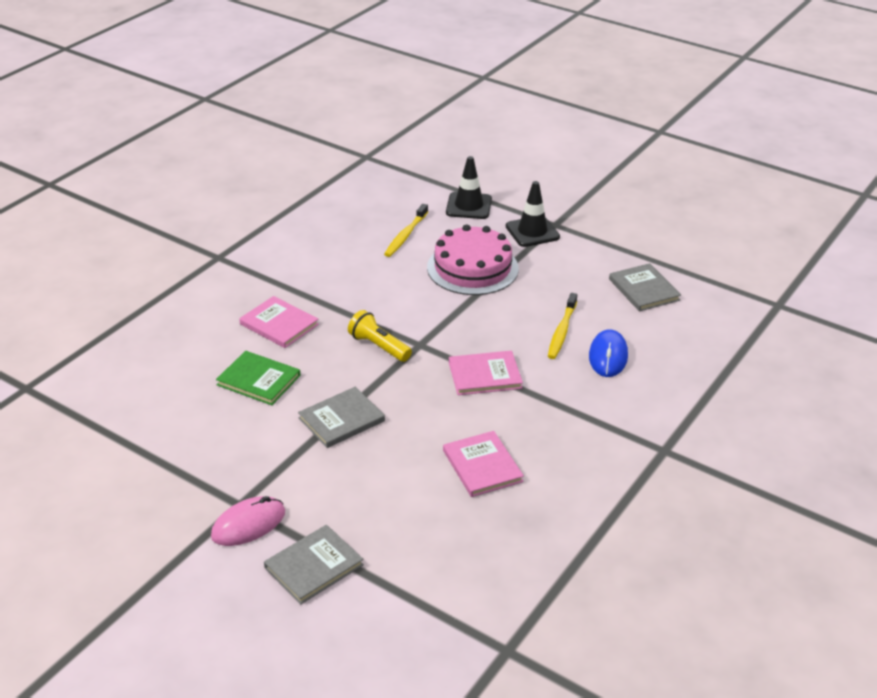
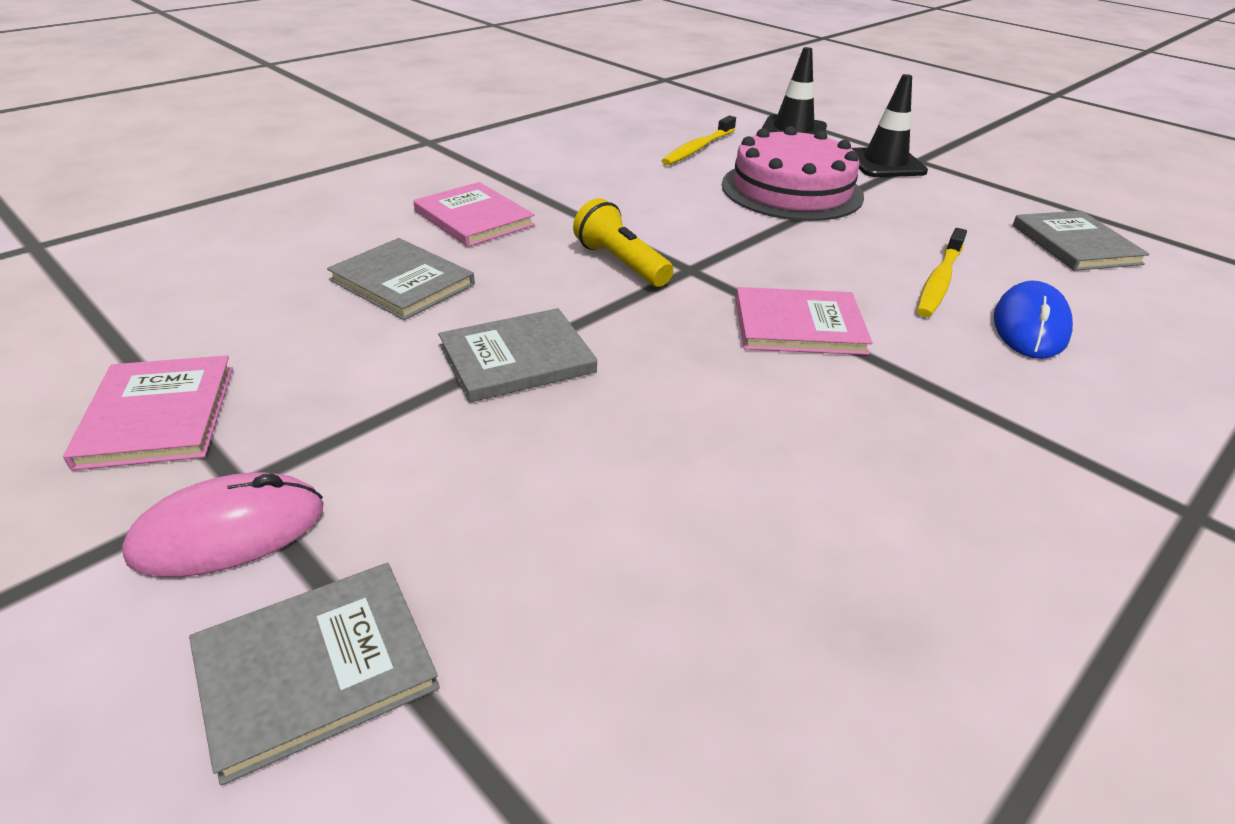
camera: 10 degrees right, 0 degrees up
(258, 380) = (402, 282): green book -> grey book
(482, 466) = (779, 485): pink book -> pink book (158, 415)

